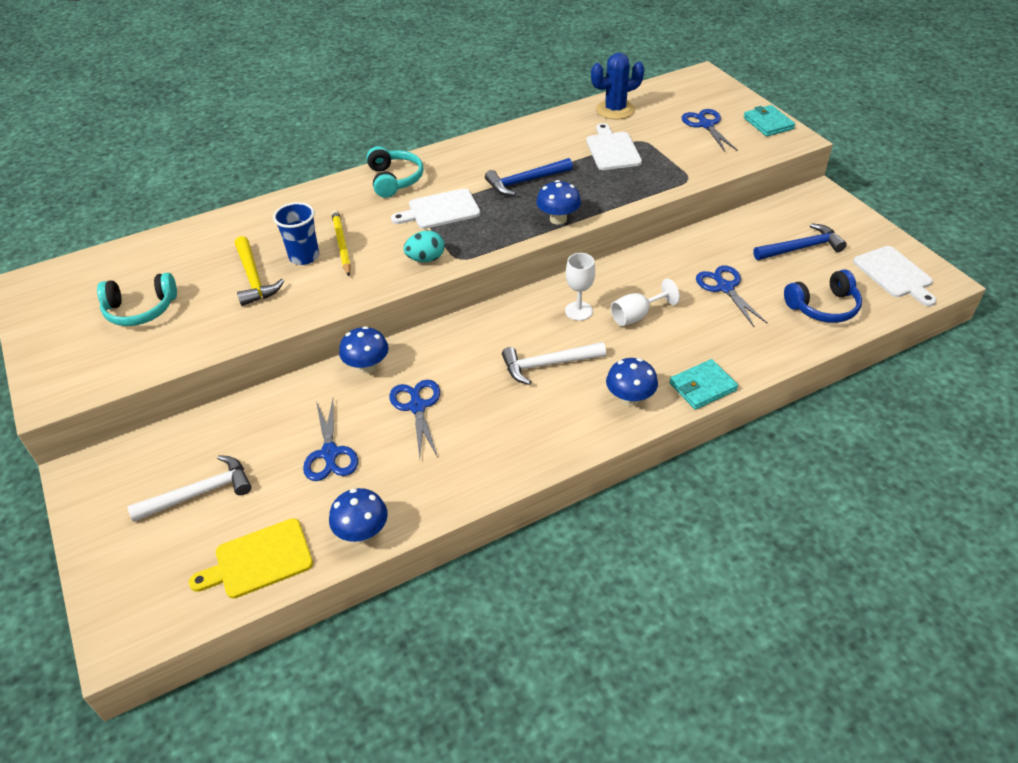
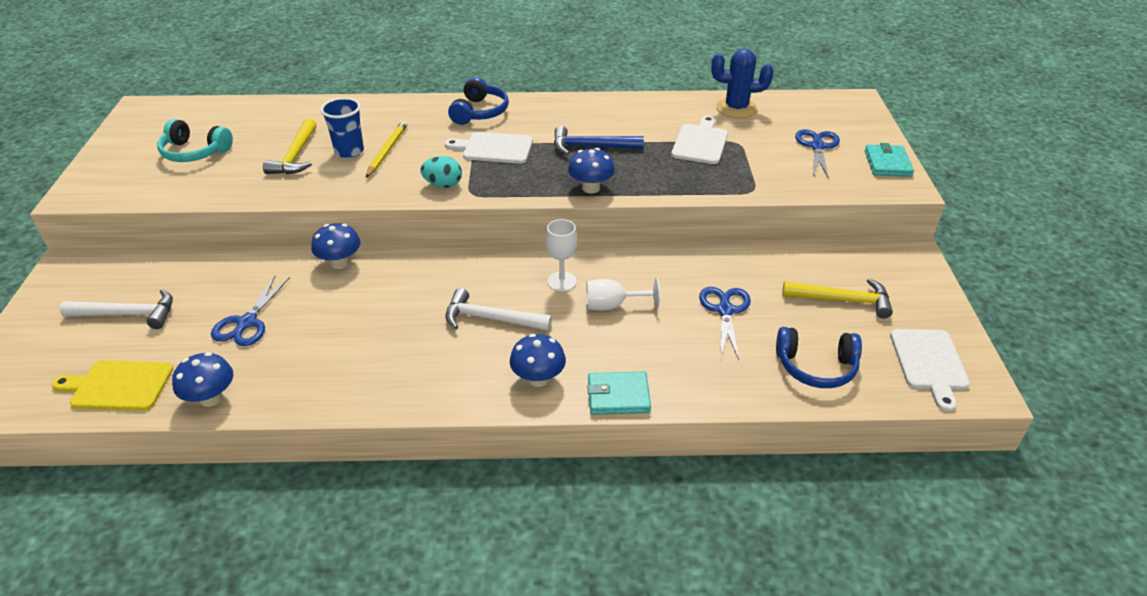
camera: 25 degrees right, 5 degrees down
(394, 180) = (479, 112): turquoise headphones -> blue headphones
(417, 406) = (349, 311): blue scissors -> none
(801, 248) = (842, 300): blue hammer -> yellow hammer

